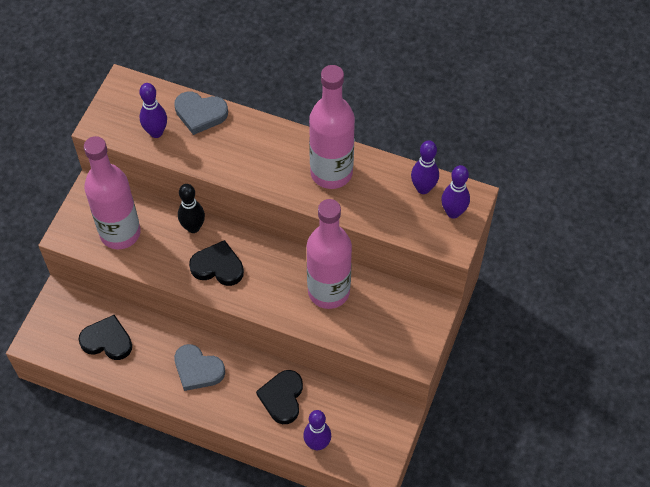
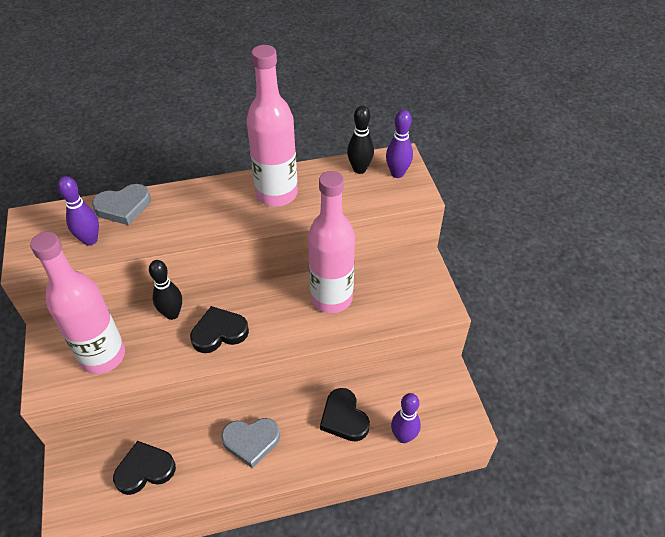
camera: 35 degrees left, 10 degrees down
(423, 188) = (359, 169): purple bowling pin -> black bowling pin

